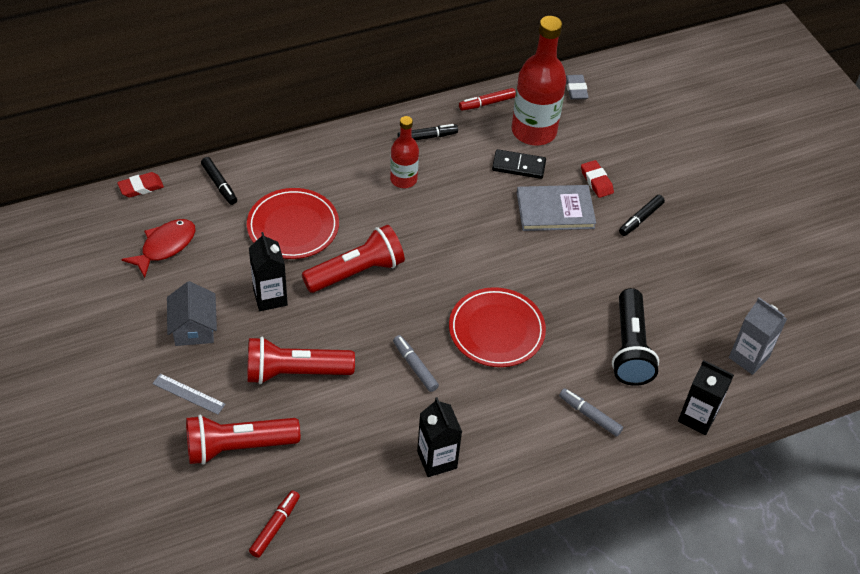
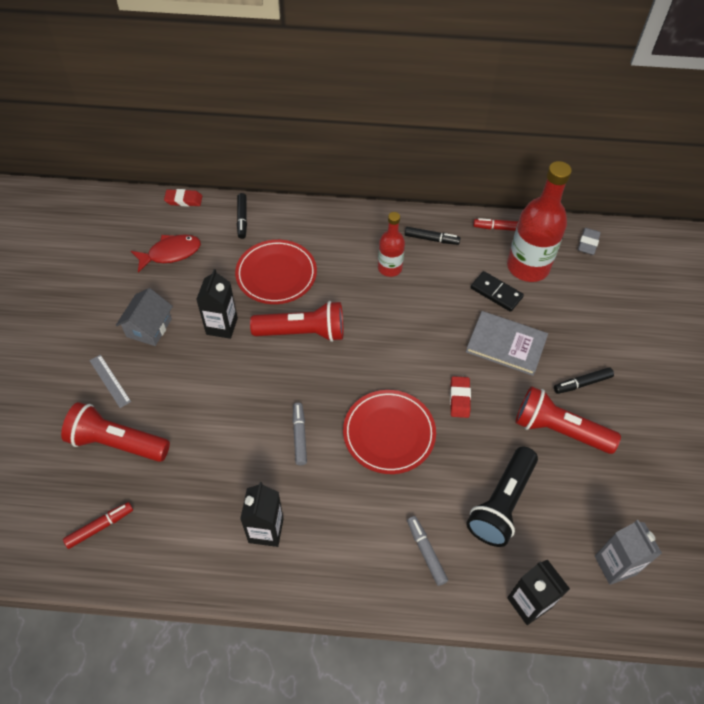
camera: 30 degrees right, 5 degrees up
(295, 372) = (201, 398): red flashlight -> red flashlight (559, 430)
(596, 181) = (559, 333): red eraser -> red eraser (459, 398)

